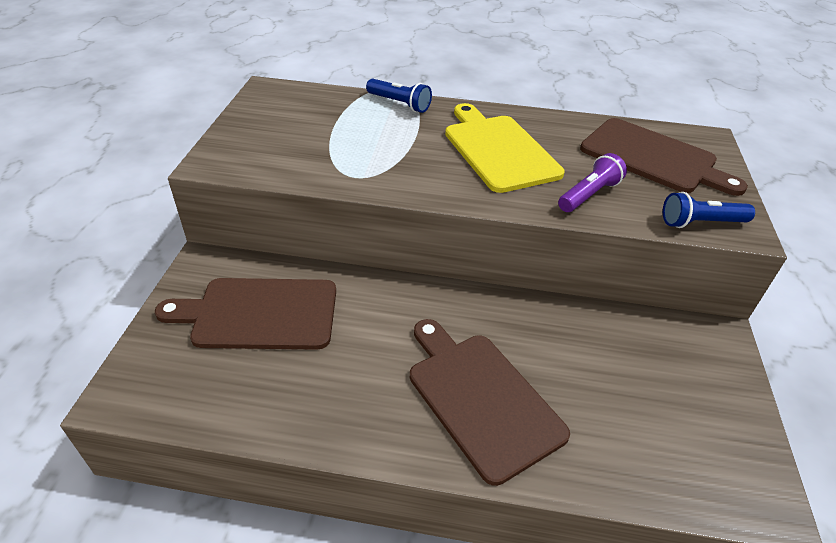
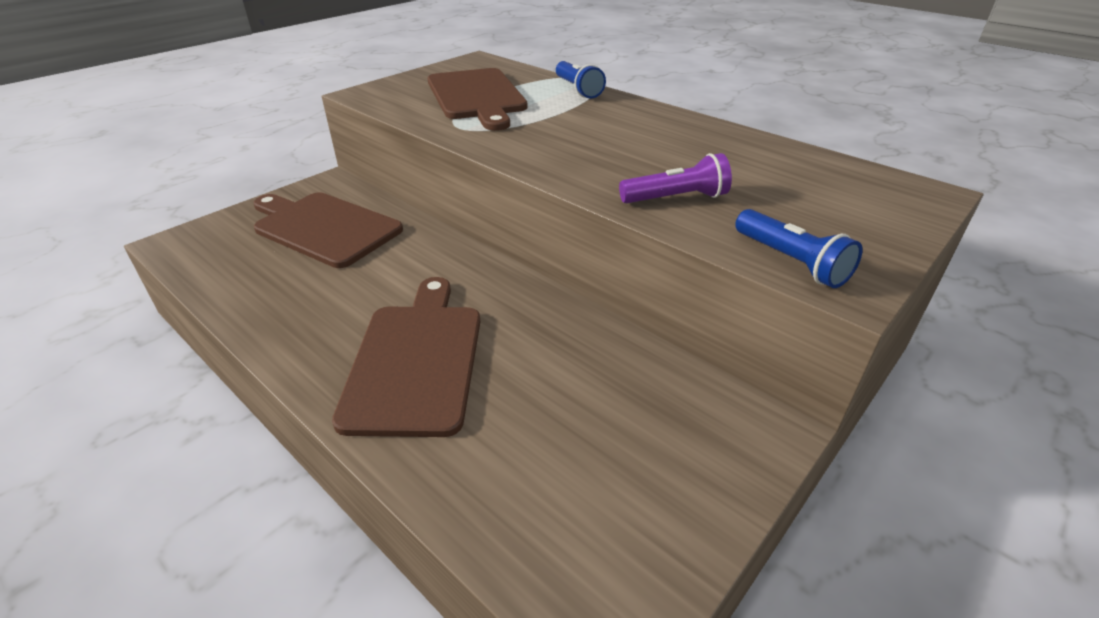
camera: 35 degrees right, 5 degrees down
(498, 150) = (627, 141): yellow cutting board -> none
(653, 157) = (813, 190): brown cutting board -> brown cutting board (476, 96)
(701, 223) = (791, 262): blue flashlight -> blue flashlight turned 150 degrees counterclockwise

